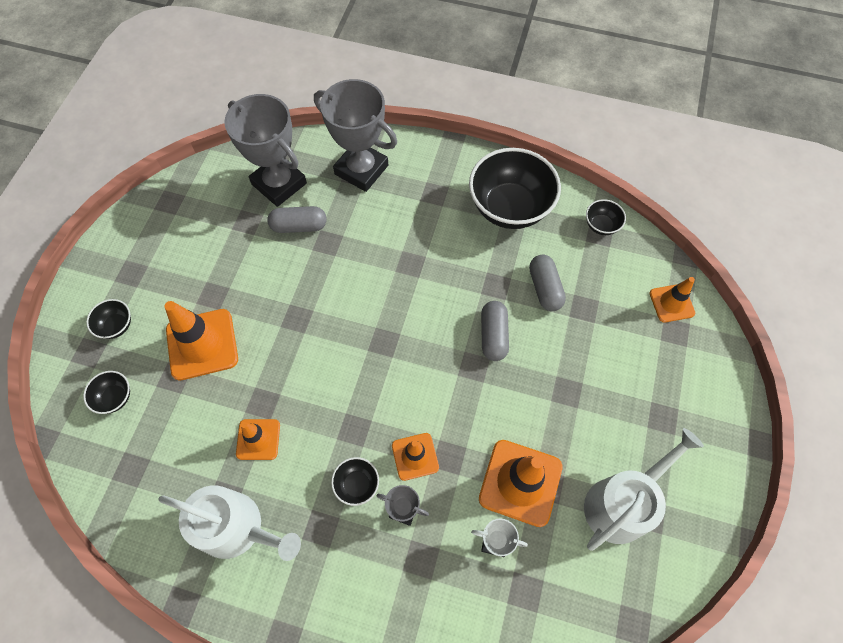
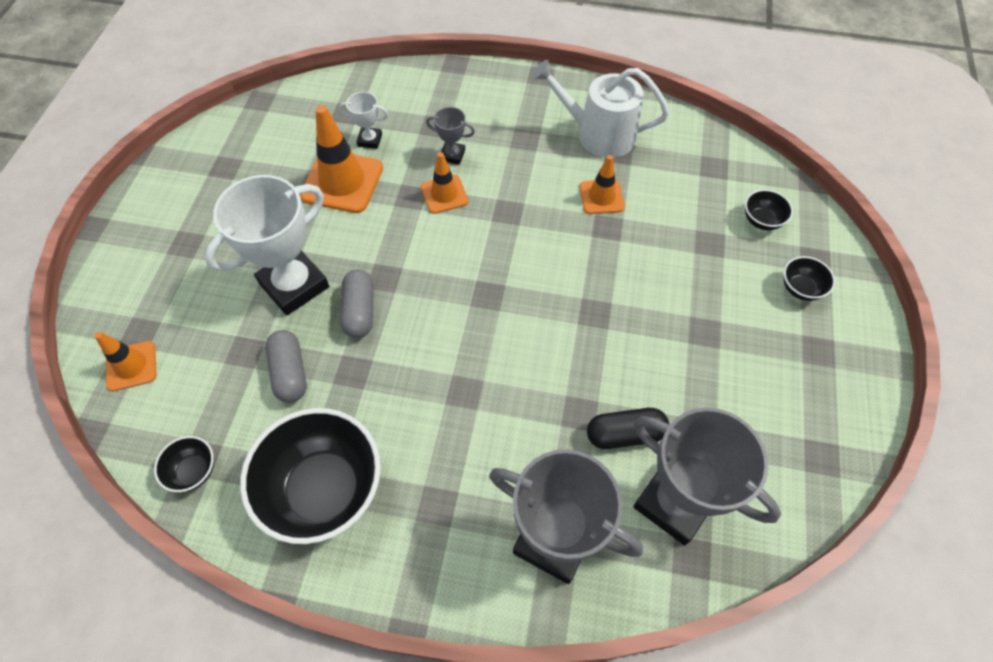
camera: 175 degrees right, 5 degrees down
(202, 344) = (693, 277): orange traffic cone -> none
(299, 226) = (625, 434): grey capsule -> black capsule
(357, 484) = (498, 170): black bowl -> none
(553, 365) = (294, 285): none -> white trophy
(622, 503) = (248, 173): white watering can -> none

